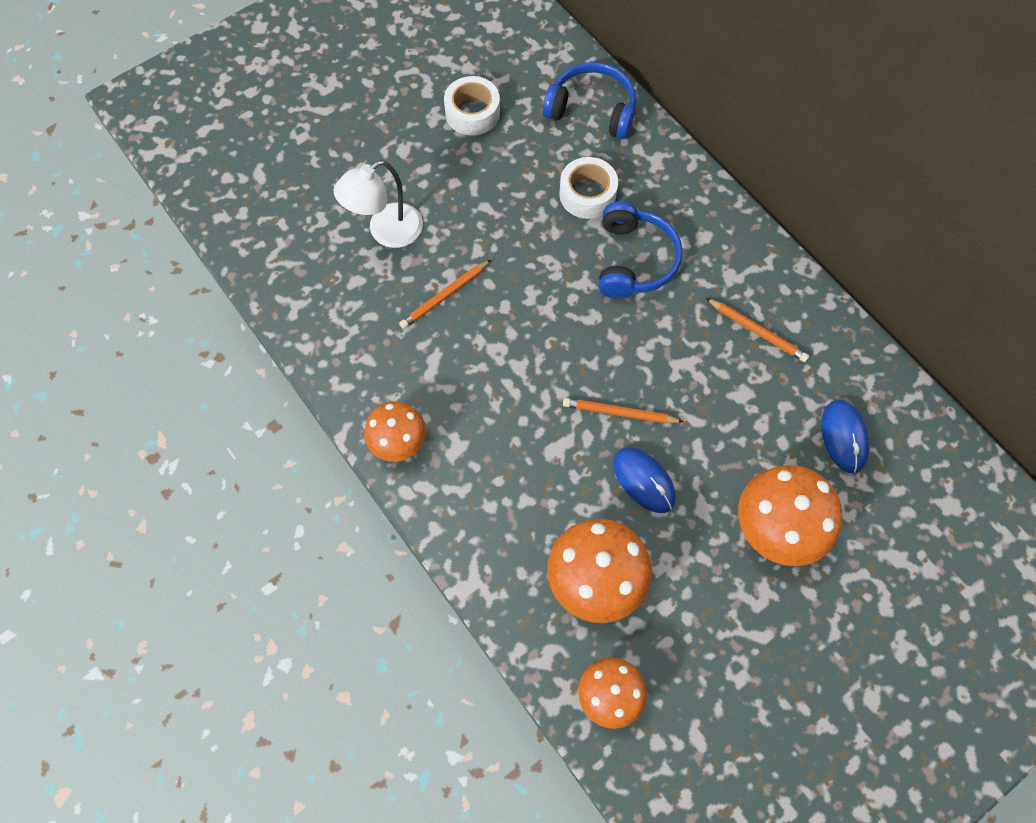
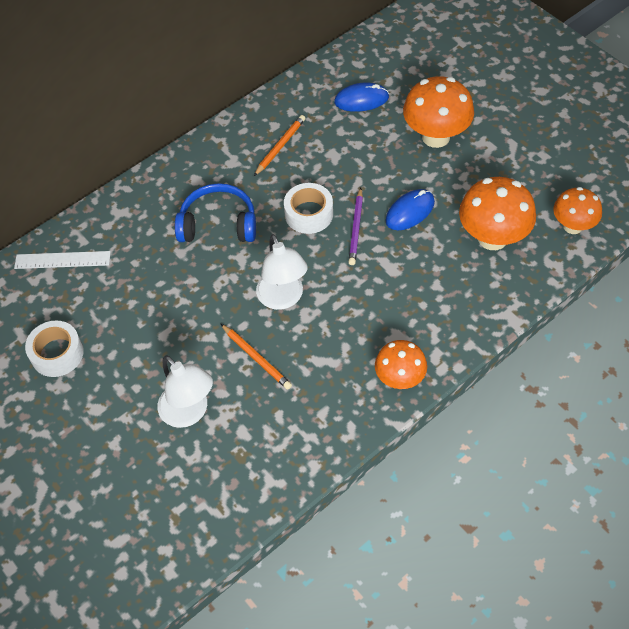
camera: 90 degrees left, 10 degrees down
(521, 326) = (283, 298): none -> white lamp
(587, 194) = (152, 259): white tape -> white tape (309, 214)
(592, 110) = (62, 260): blue headphones -> white ruler
(619, 413) = (356, 228): orange pencil -> purple pencil

